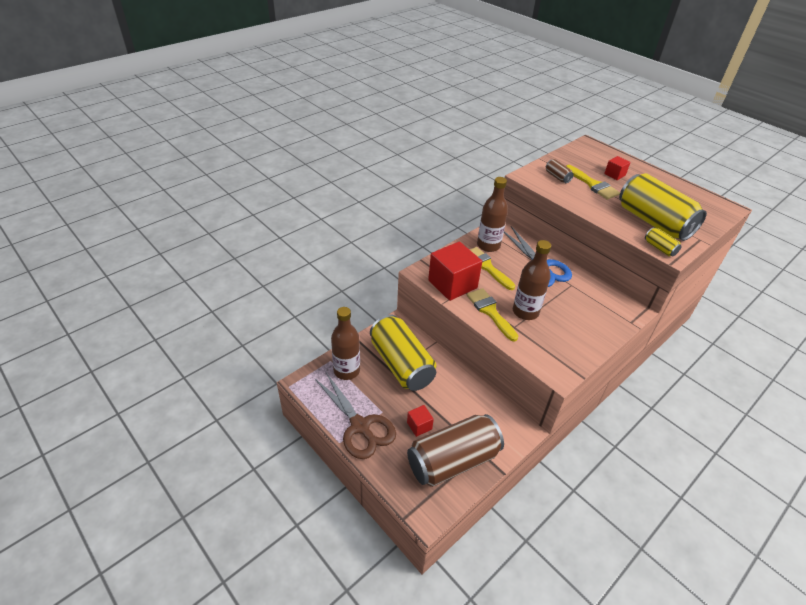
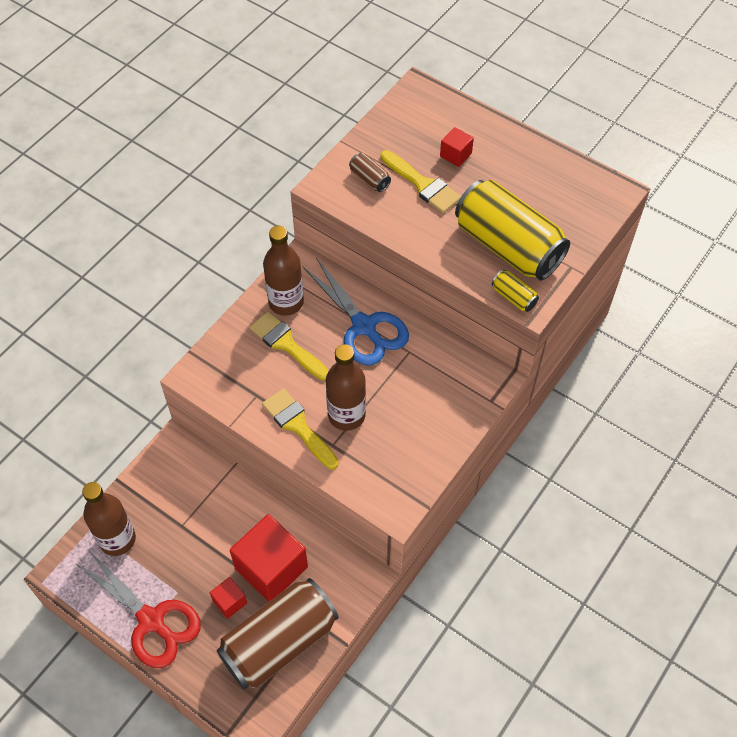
camera: 10 degrees left, 15 degrees up
(360, 426) = (152, 621): brown scissors -> red scissors
(401, 364) = (192, 512): yellow can -> none
(452, 284) = (240, 388): red cube -> red cube (271, 568)

